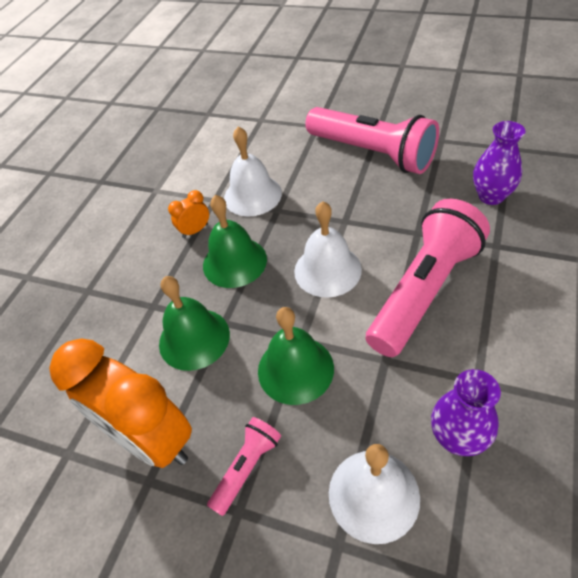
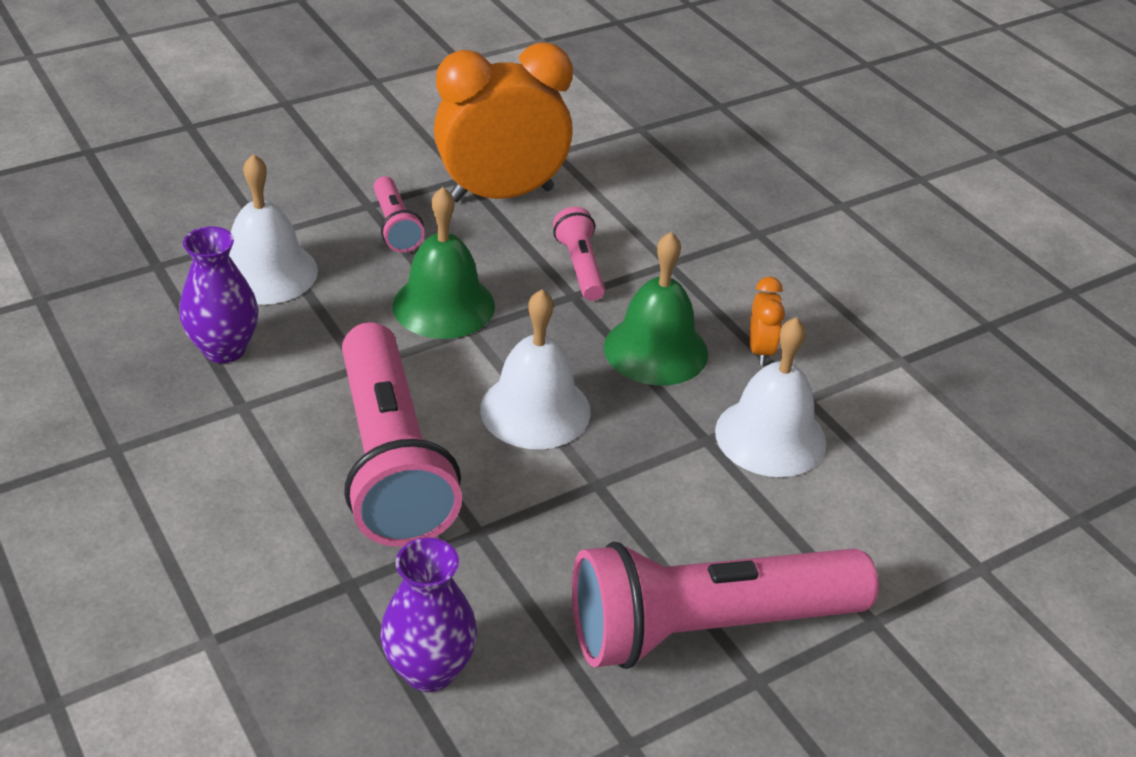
camera: 120 degrees right, 10 degrees down
(194, 338) = (580, 267): green bell -> pink flashlight

